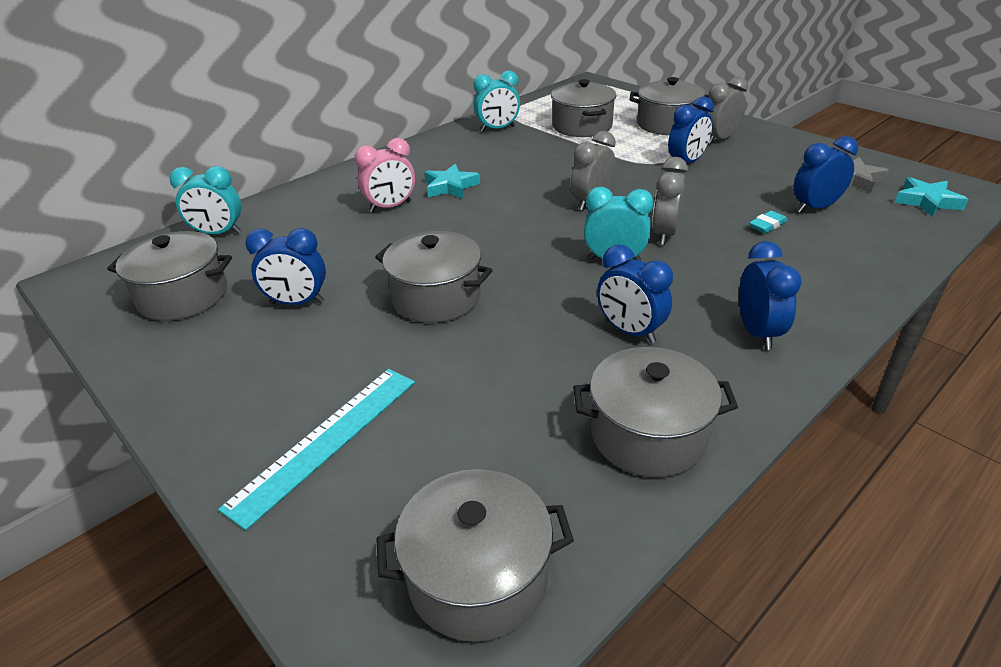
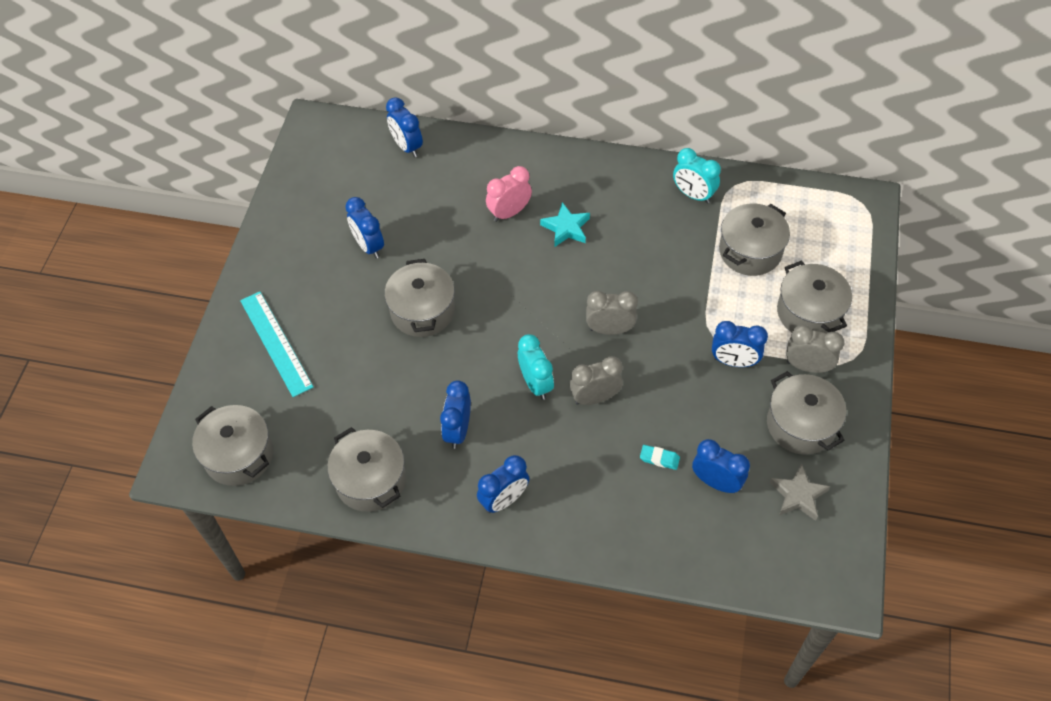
camera: 55 degrees right, 20 degrees up
(183, 296) = (336, 187): grey pot -> grey pot (801, 425)
(218, 233) = (407, 146): turquoise clock -> blue clock
(326, 441) = (276, 343): turquoise ruler -> turquoise ruler turned 60 degrees clockwise
(390, 207) = (509, 213): pink clock -> pink clock turned 120 degrees clockwise
(927, 201) = (793, 561): turquoise star -> none

